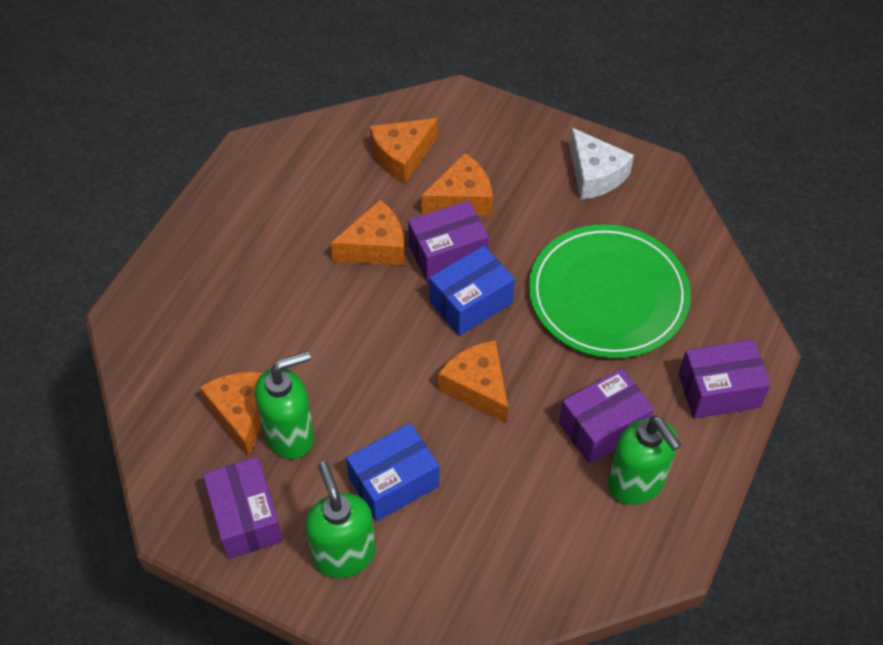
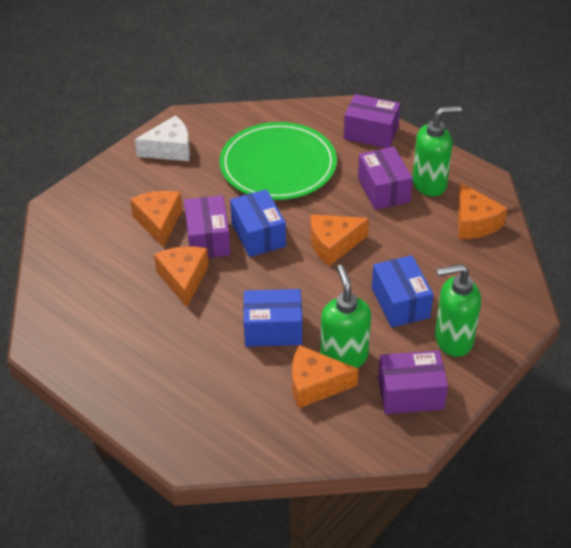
camera: 75 degrees left, 10 degrees down
(317, 353) = (273, 329): none -> blue box
(402, 156) = (98, 248): orange cheese -> orange cheese (474, 222)
(719, 390) = (371, 133): purple box -> purple box turned 75 degrees counterclockwise

